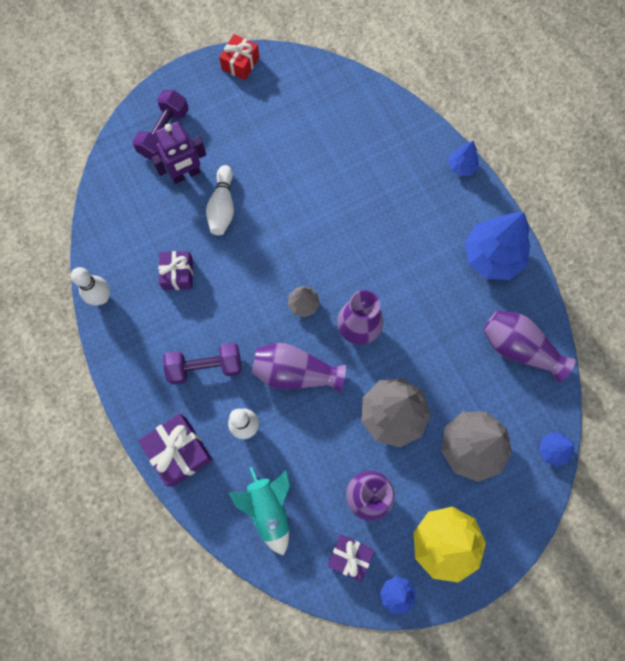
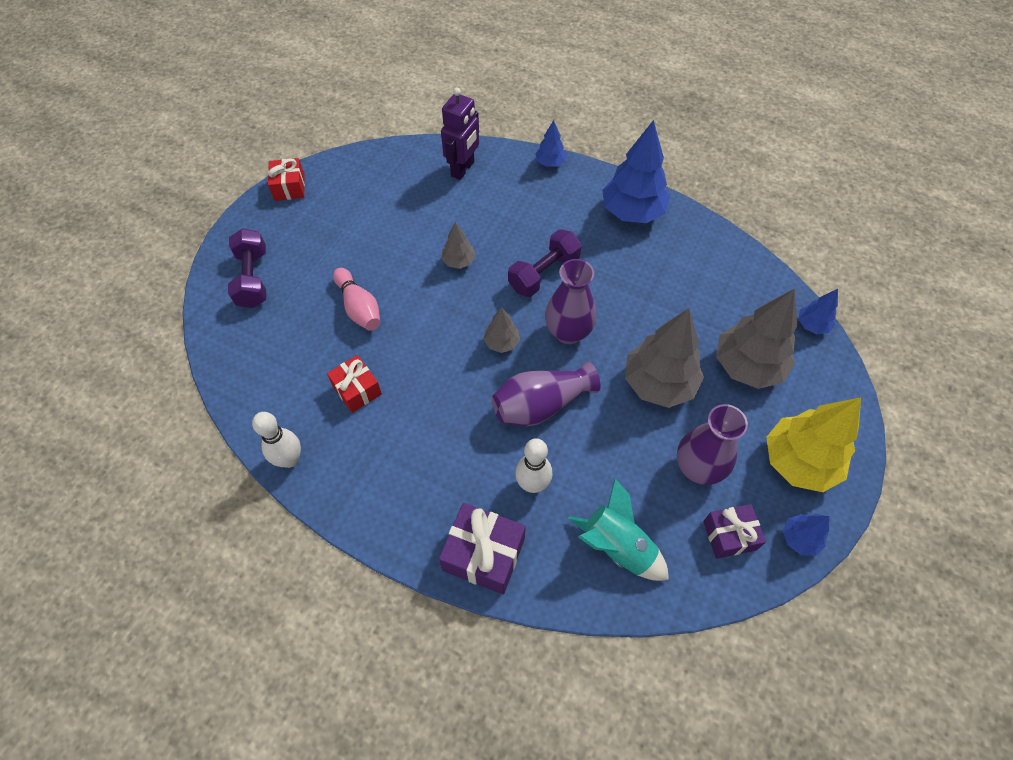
camera: 35 degrees left, 15 degrees down
(178, 274) = (357, 390): purple gift -> red gift
(186, 174) = (301, 301): purple robot -> purple robot (463, 169)
(205, 366) = (449, 456): purple dumbbell -> purple dumbbell (544, 273)
(222, 207) = (359, 307): white bowling pin -> pink bowling pin
(321, 214) = (458, 261): none -> grey tree
(519, 348) = (715, 265): purple vase -> none

